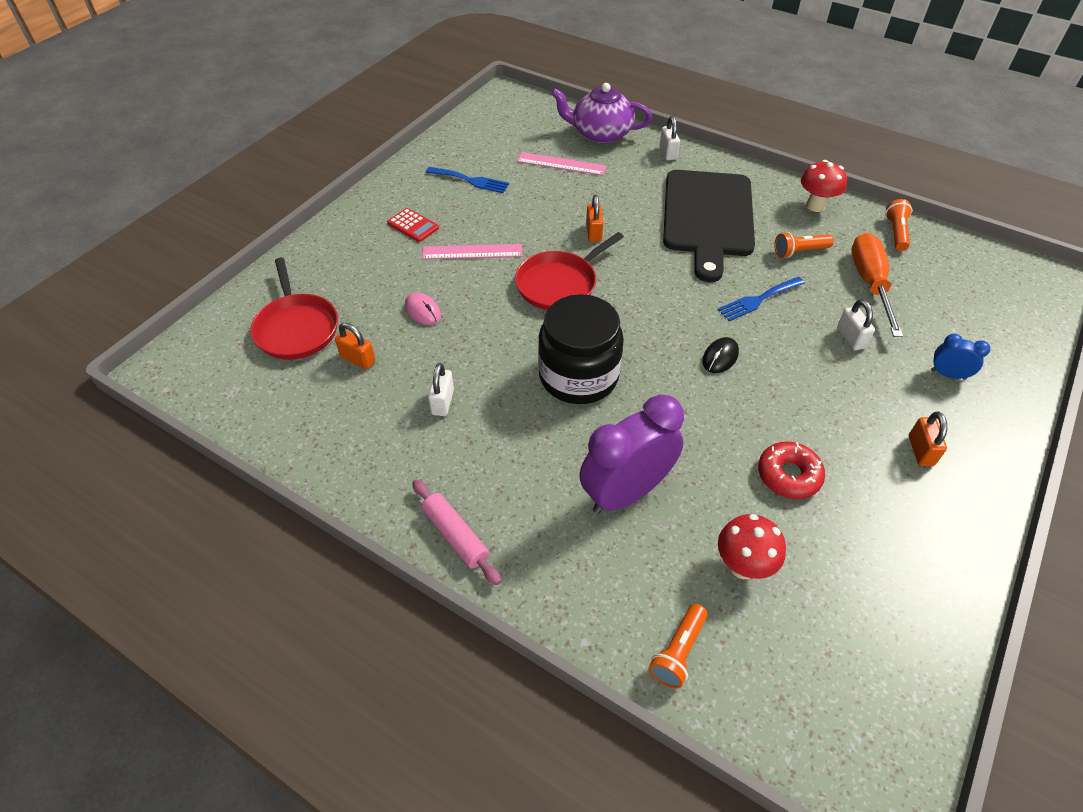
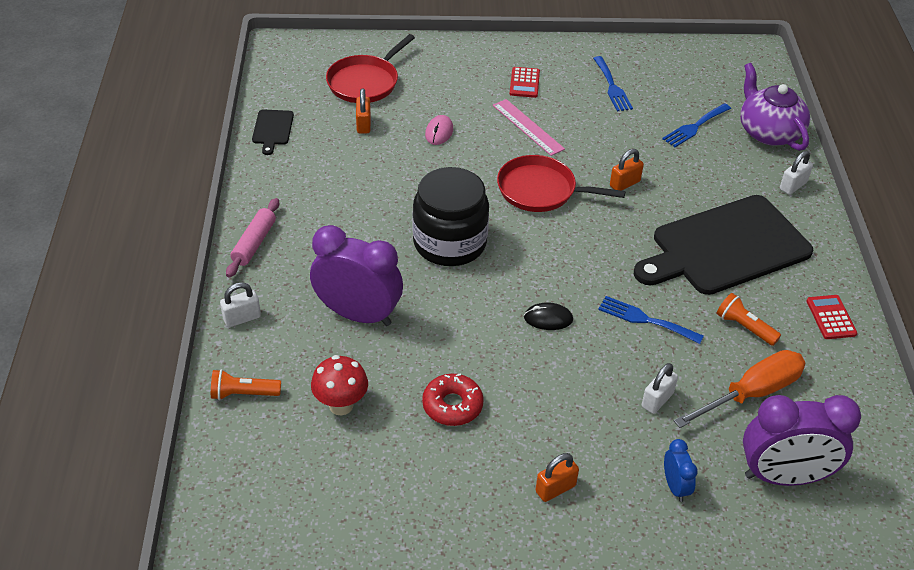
camera: 55 degrees right, 5 degrees down
(290, 436) = (272, 129): none -> black cutting board
(442, 402) = (361, 184): white padlock -> white padlock (242, 318)
(561, 164) = (695, 127): pink ruler -> blue fork
(815, 206) = (831, 317): red mushroom -> red calculator
(896, 232) = (857, 393): orange flashlight -> none
(961, 310) = (784, 476): none -> purple clock

